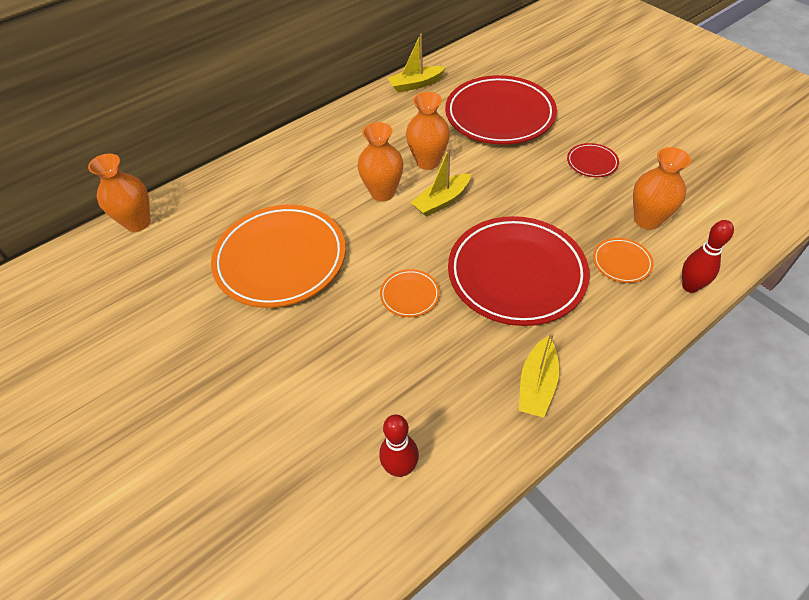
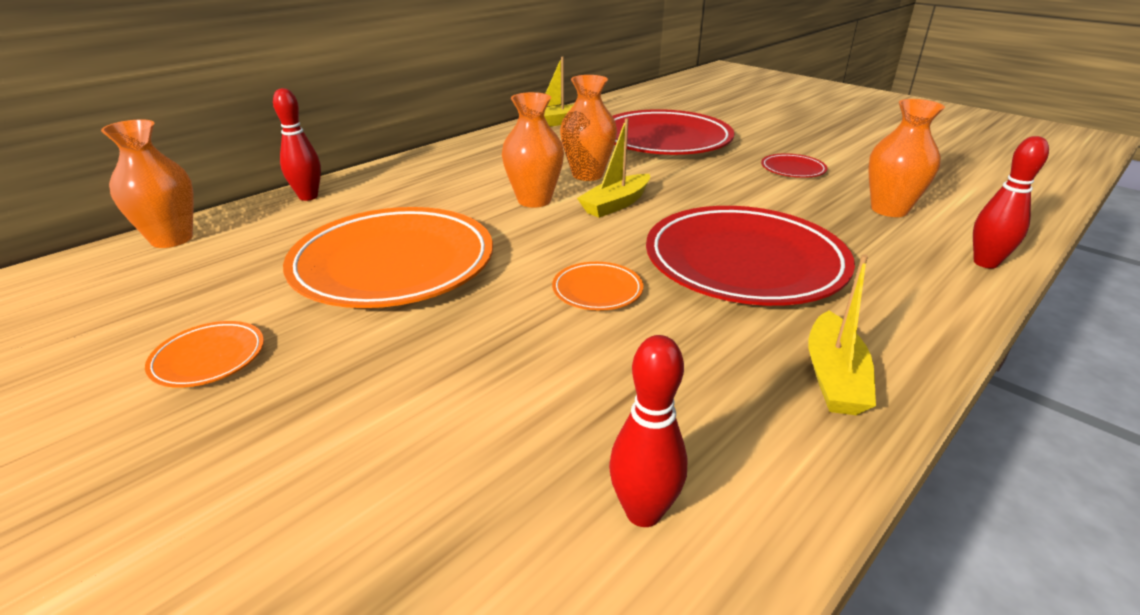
camera: 10 degrees left, 20 degrees down
(223, 179) = (308, 197): none -> red bowling pin
(621, 262) = (881, 246): orange plate -> orange plate (208, 358)

